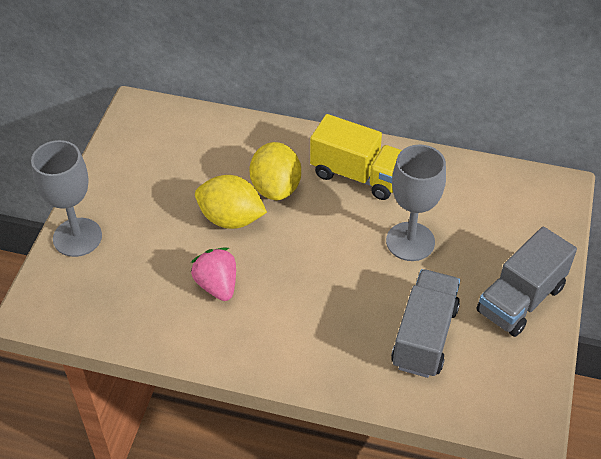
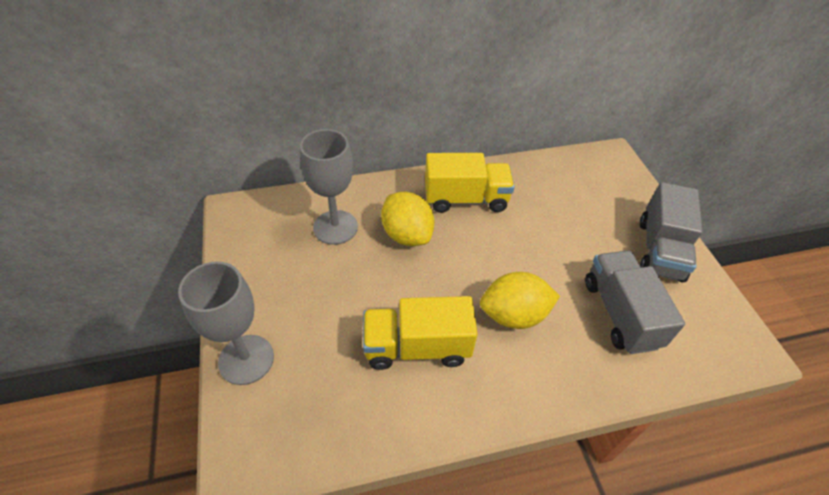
camera: 30 degrees left, 0 degrees up
(217, 285) = (417, 347): pink strawberry -> yellow truck
(231, 219) = (387, 278): yellow lemon -> yellow lemon (514, 315)
(410, 241) = (546, 237): grey goblet -> grey goblet (335, 227)

